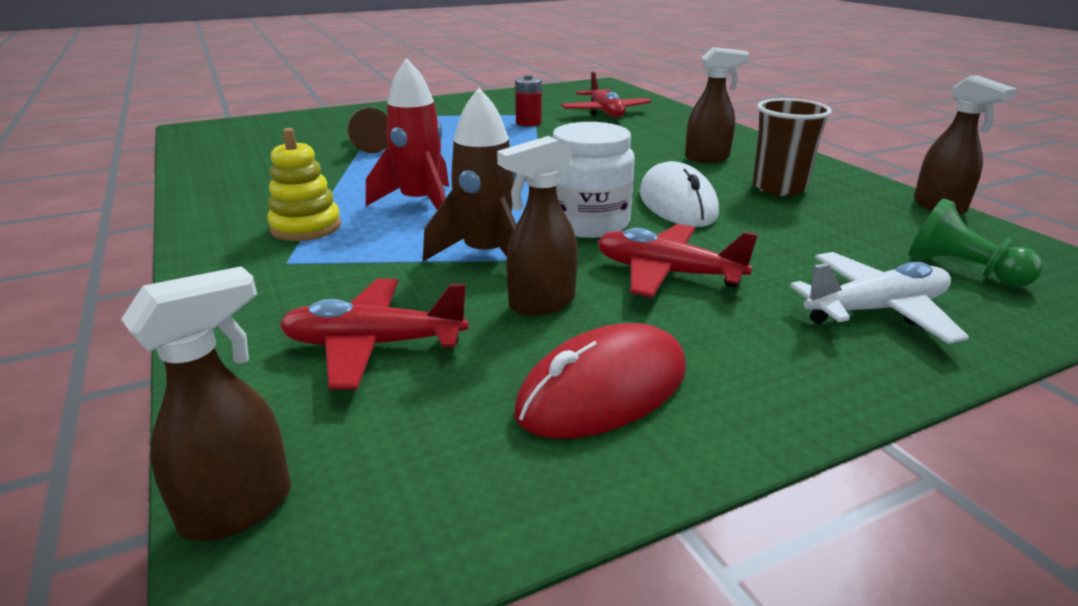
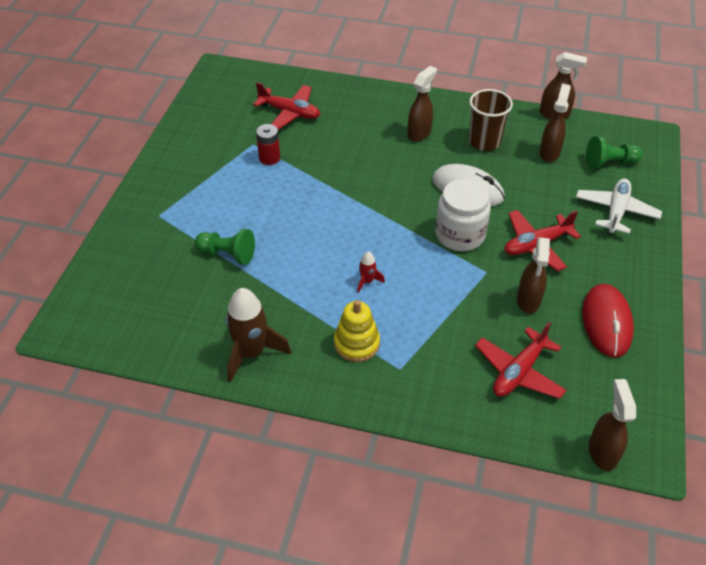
camera: 50 degrees left, 20 degrees up
(368, 145) = (227, 254): brown pawn -> green pawn
(420, 203) = (367, 281): red rocket -> red rocket, size x0.47
(486, 255) = (462, 291): brown rocket -> brown rocket (252, 353)
(863, 226) = (549, 153): none -> brown spray bottle

